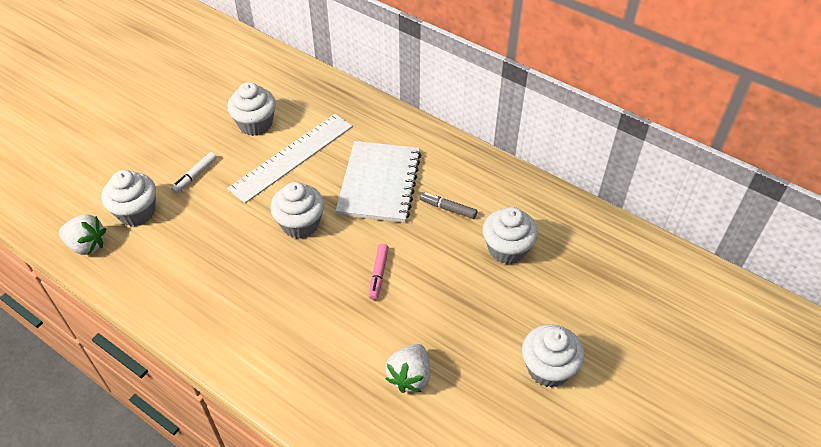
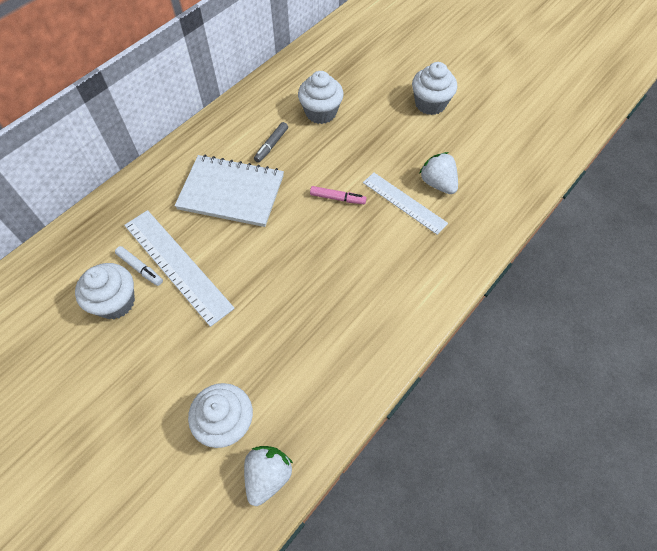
camera: 85 degrees left, 10 degrees up
(195, 176) = (182, 362): white marker -> white marker (140, 268)
(300, 224) = (271, 257): white cupcake -> none
(377, 340) = (404, 203): none -> white ruler
(410, 376) = (438, 183): white strawberry -> white strawberry turned 150 degrees counterclockwise

